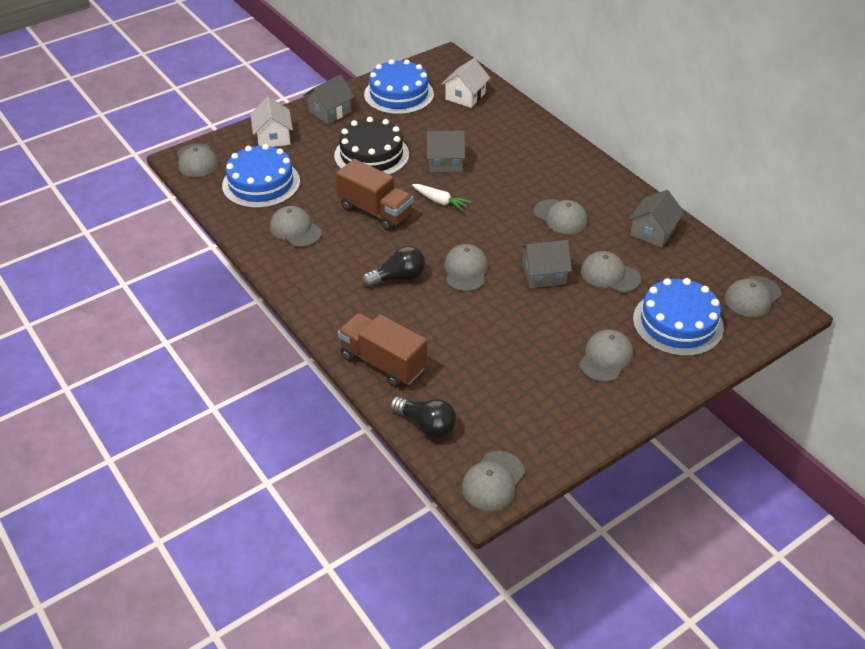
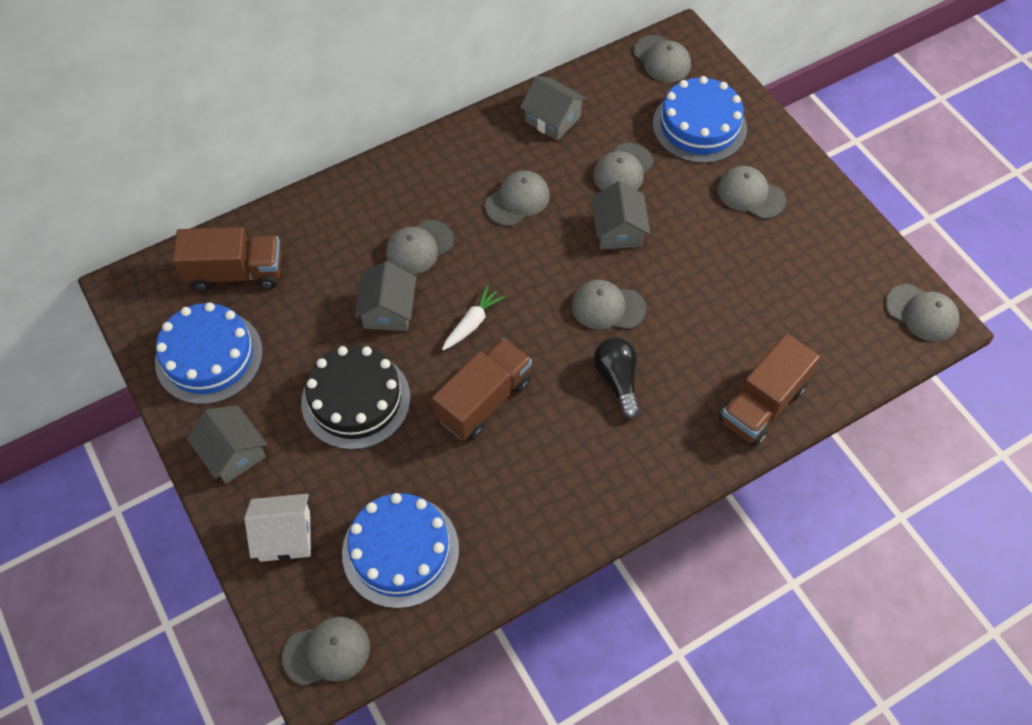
camera: 85 degrees left, 15 degrees up
(295, 229) = (512, 501): grey cap -> grey cap (419, 247)
(426, 425) = (853, 367): black light bulb -> none
(465, 96) = (236, 273): white house -> brown truck

